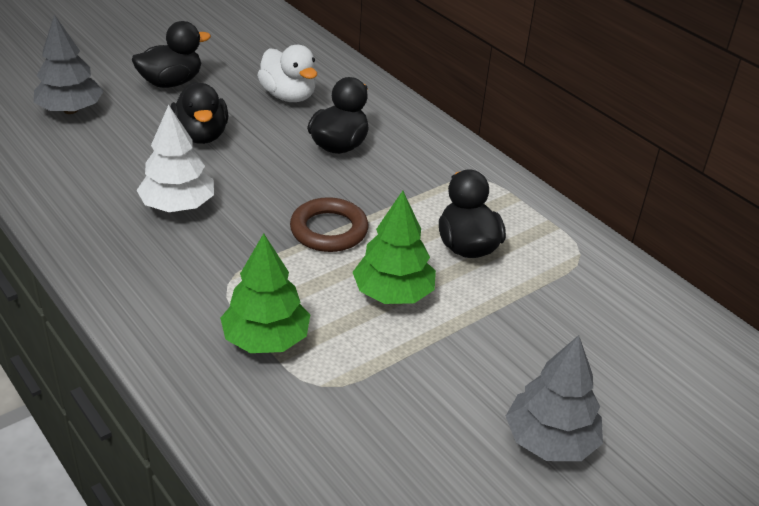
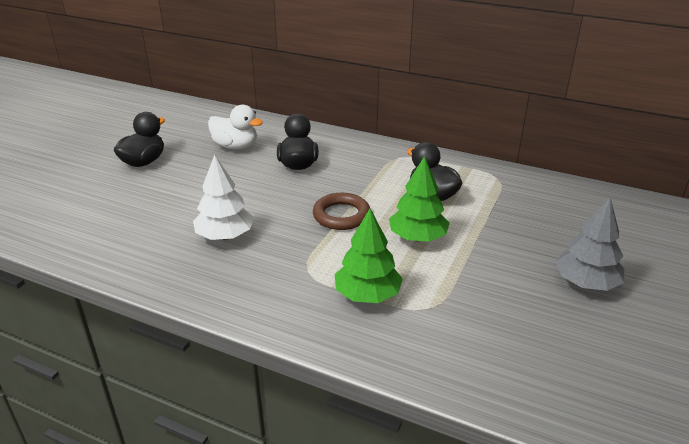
camera: 25 degrees left, 5 degrees down
(70, 110) = (82, 201): grey tree -> none
(201, 135) = (198, 187): black duck -> none

